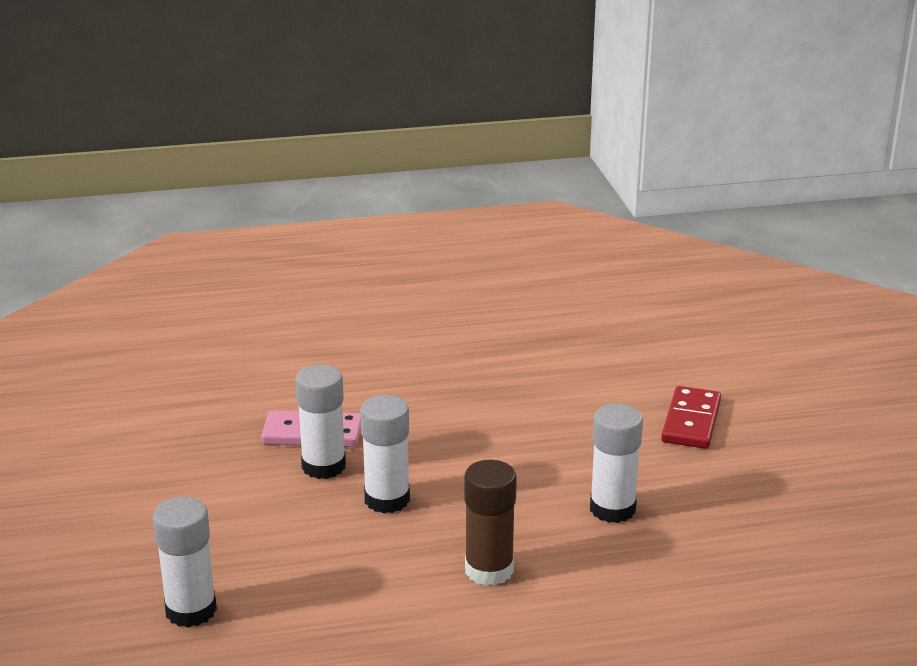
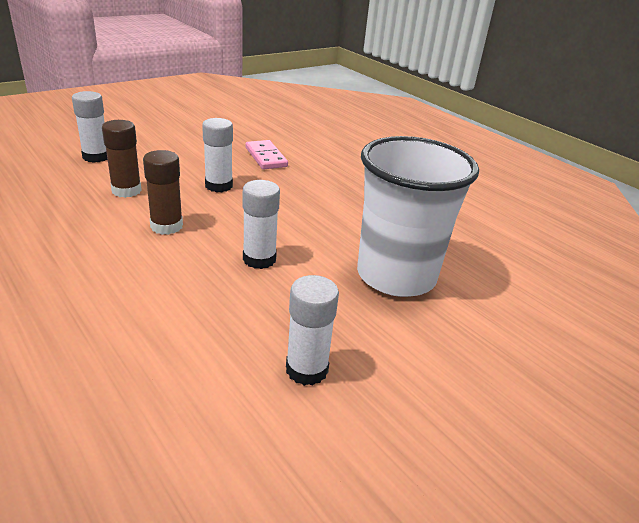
camera: 60 degrees right, 5 degrees up
(323, 466) = (238, 165): white glue stick -> white glue stick (306, 369)
(350, 592) = (126, 190): none -> brown glue stick
(691, 421) = (396, 276): red domino -> white cup

